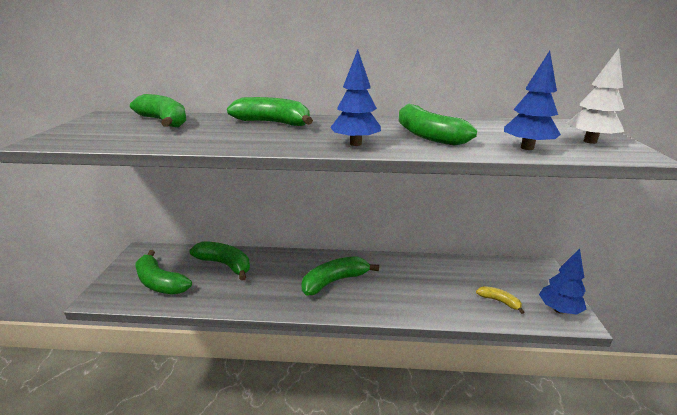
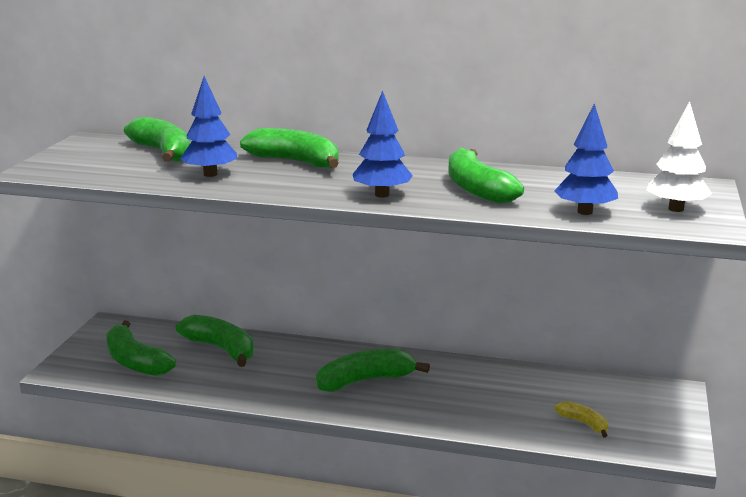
camera: 10 degrees right, 5 degrees down
(558, 310) = (662, 440): blue tree -> blue tree (210, 174)

